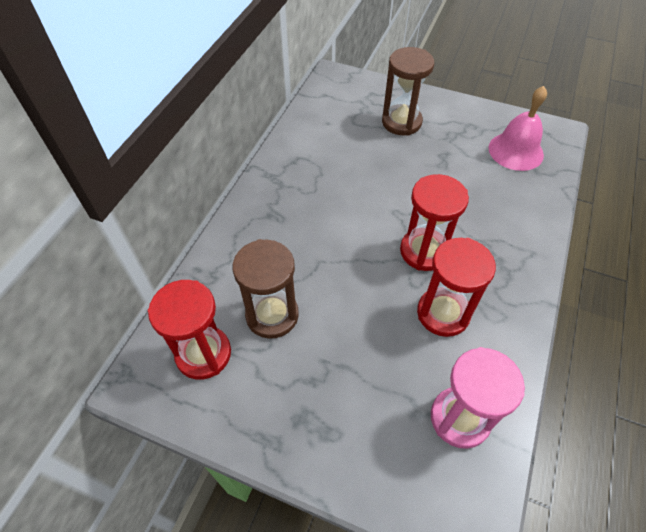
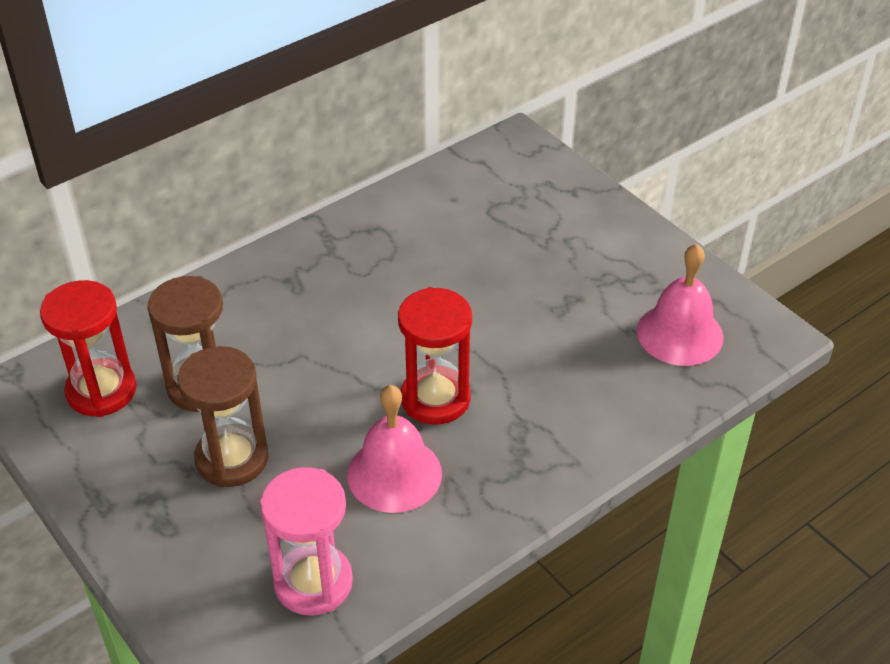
camera: 30 degrees right, 10 degrees down
(401, 122) = (553, 235): brown hourglass -> brown hourglass (232, 459)
(443, 313) = (394, 474): red hourglass -> pink bell

